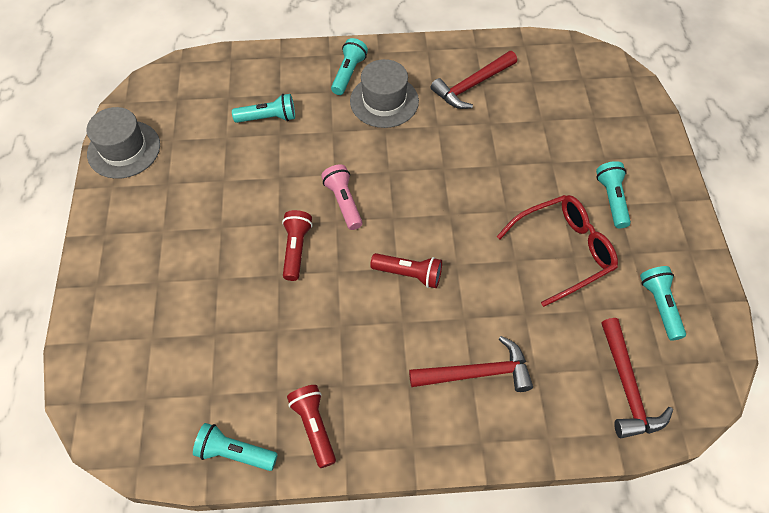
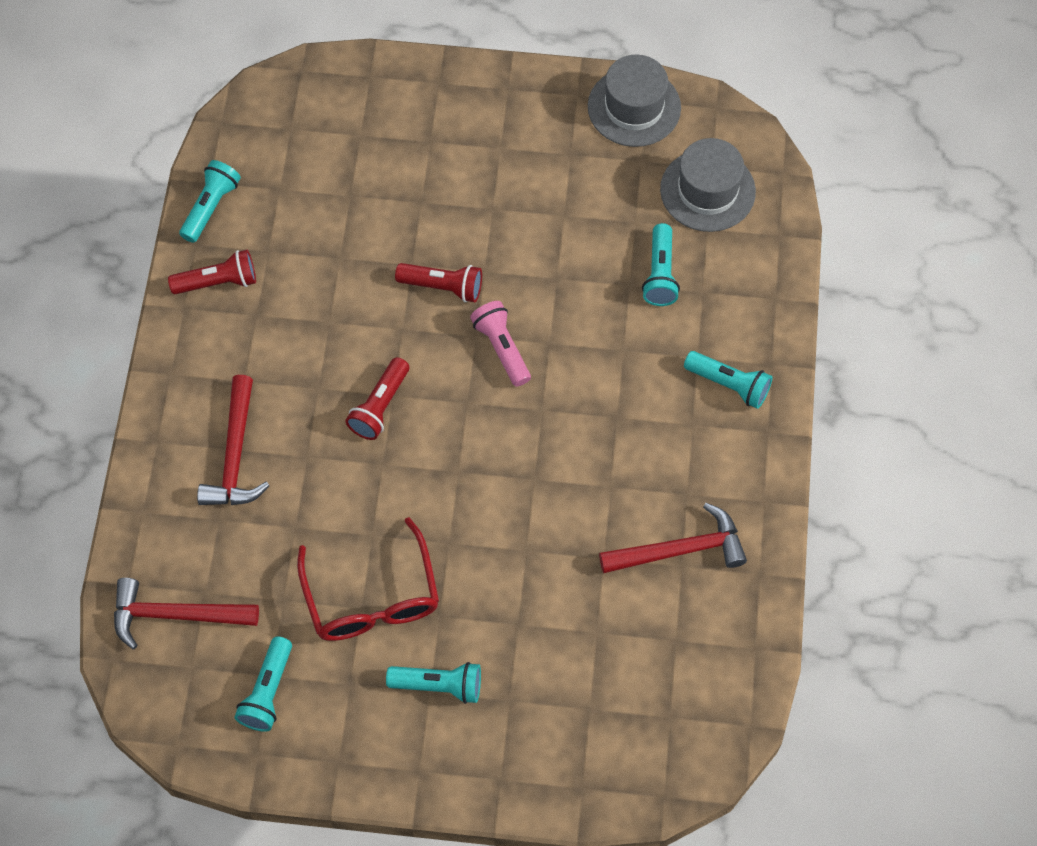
camera: 100 degrees right, 5 degrees up
(343, 202) = (502, 348): pink flashlight -> pink flashlight turned 105 degrees counterclockwise
(384, 101) = (667, 424): grey hat -> grey hat (707, 190)
(472, 85) = (680, 550): red hammer -> red hammer turned 105 degrees clockwise
(660, 306) = (268, 691): turquoise flashlight -> turquoise flashlight turned 105 degrees clockwise

